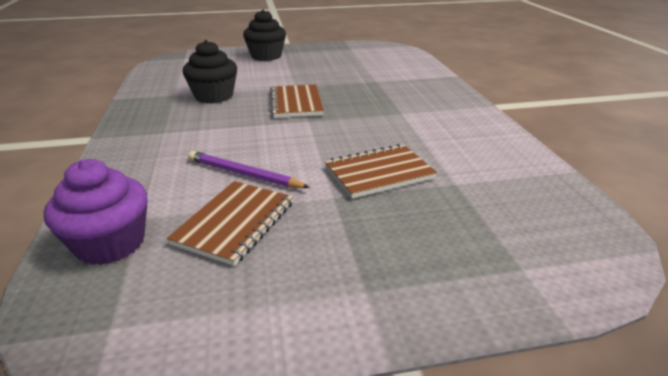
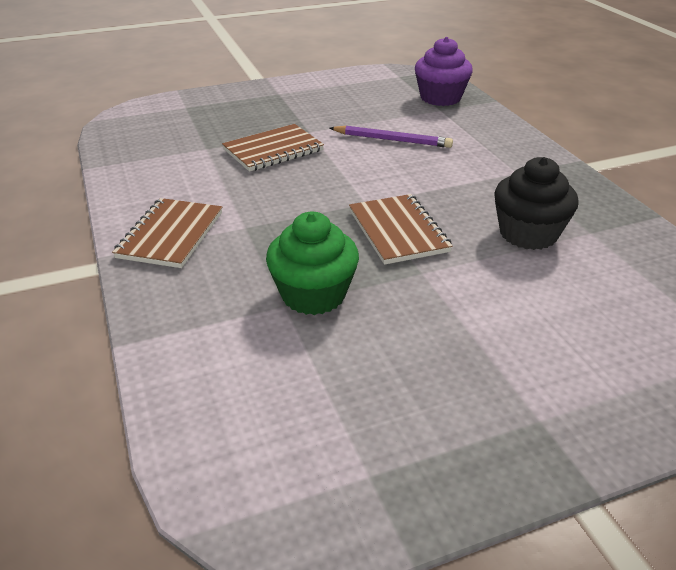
camera: 170 degrees right, 5 degrees up
(235, 223) = (372, 111): brown notebook -> brown notebook (171, 235)
(266, 56) = (566, 388): black cupcake -> none
(360, 83) = (313, 294): none -> green cupcake

